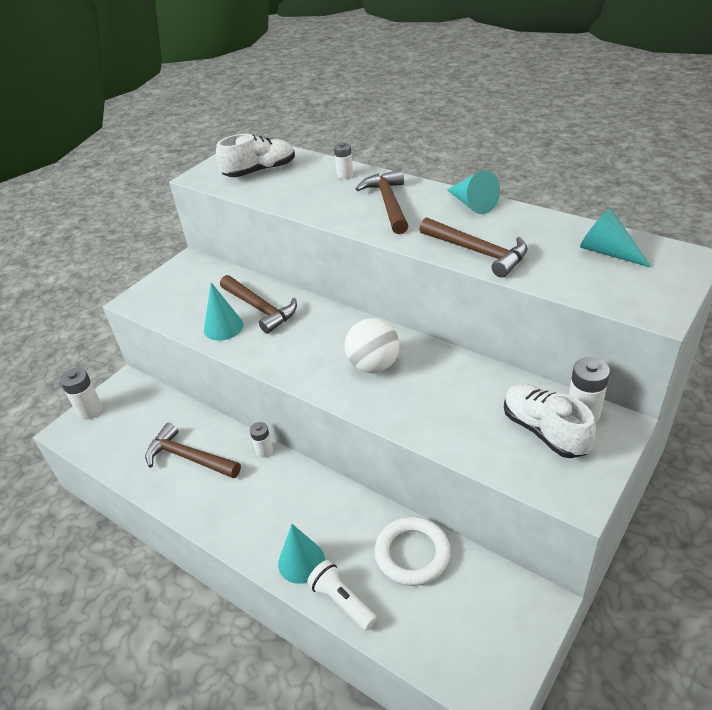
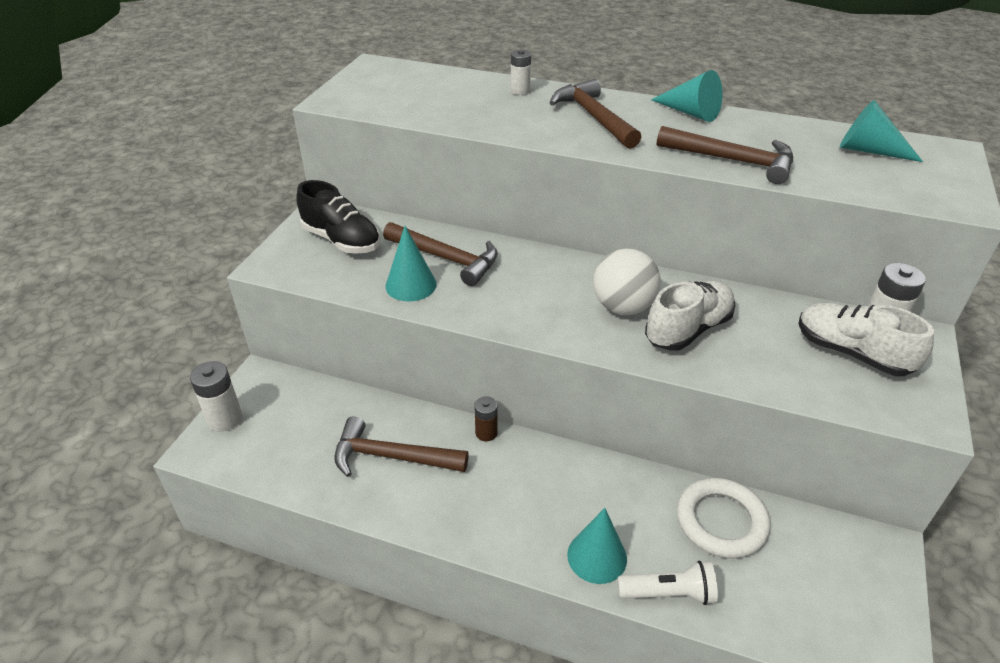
camera: 20 degrees left, 0 degrees up
(192, 285) = (341, 240): none -> black shoe
(260, 171) = (409, 92): white shoe -> white shoe (688, 329)
(264, 451) = (486, 433): white battery -> brown battery
(342, 601) = (668, 593): white flashlight -> white flashlight turned 150 degrees clockwise

